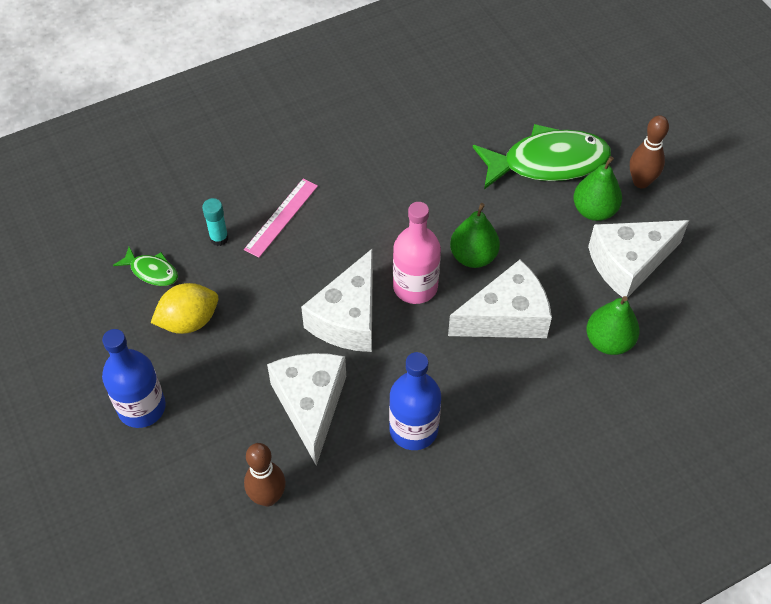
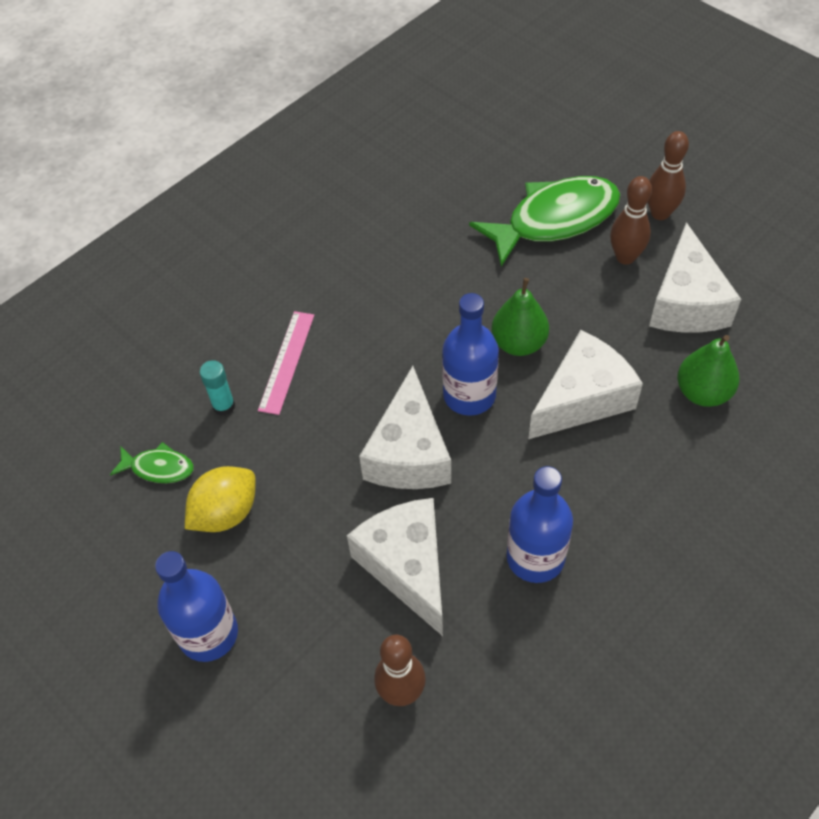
camera: 15 degrees left, 0 degrees up
(415, 287) = (469, 395): pink bottle -> blue bottle
(594, 211) = (625, 257): green pear -> brown bowling pin
(629, 263) = (686, 302): white cheese -> white cheese turned 45 degrees counterclockwise

